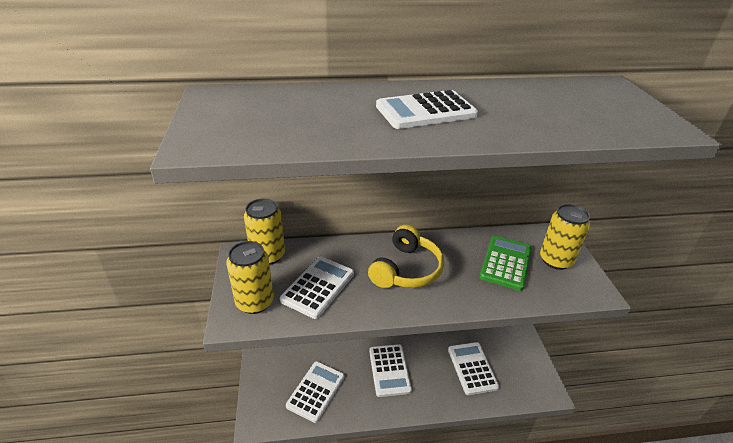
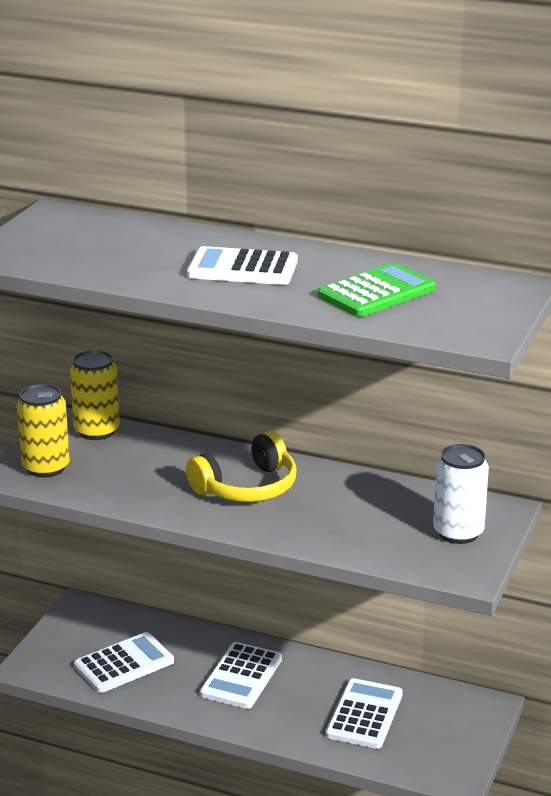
camera: 30 degrees right, 10 degrees down
(318, 287) = (126, 474): white calculator -> none
(506, 263) = (384, 516): green calculator -> green calculator (377, 292)
(555, 260) = (458, 533): yellow can -> white can

